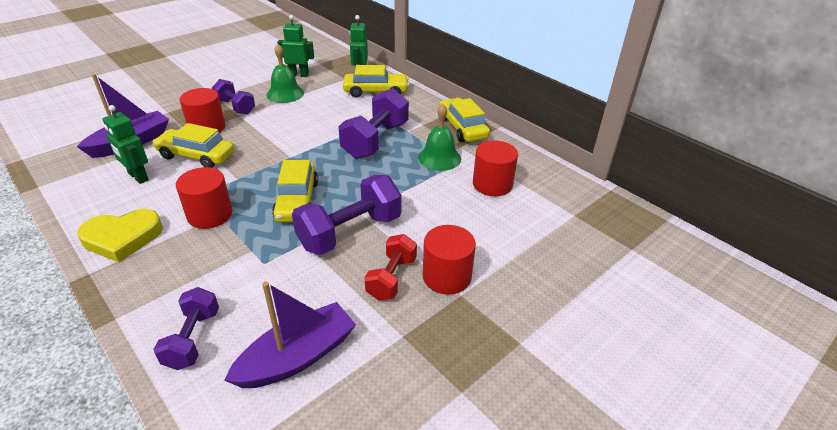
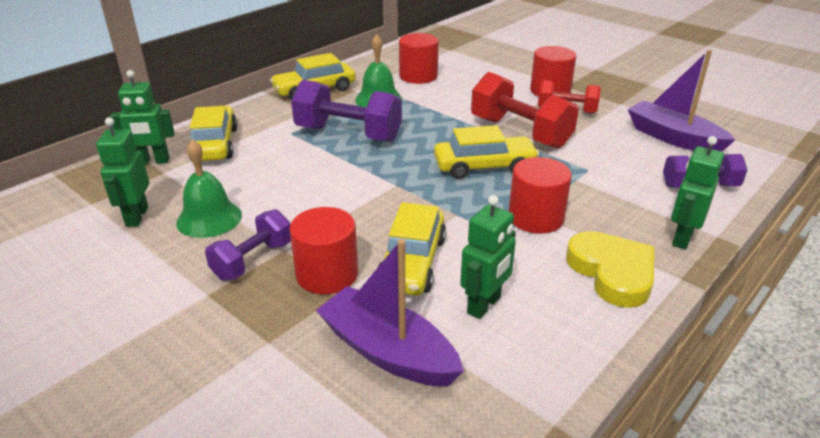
camera: 95 degrees left, 5 degrees down
(129, 292) = (682, 238): none -> green robot
(350, 232) = (520, 132): purple dumbbell -> red dumbbell

